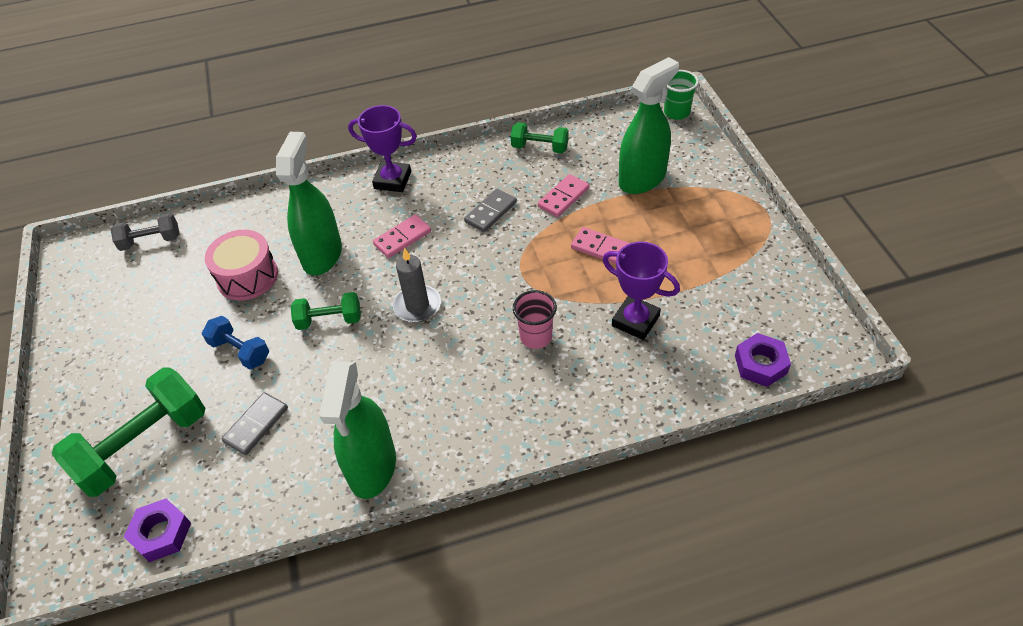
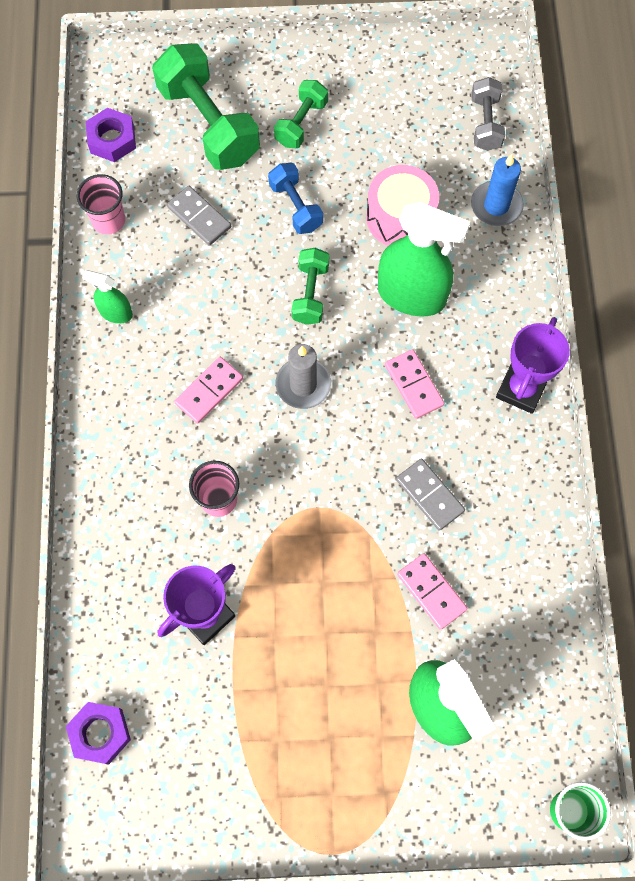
camera: 100 degrees right, 20 degrees up
(232, 221) = (496, 205): none -> blue candle
(240, 351) = (296, 206): blue dumbbell -> blue dumbbell turned 75 degrees counterclockwise
(265, 506) = (108, 220): none -> pink cup
(372, 467) = (116, 313): green spray bottle -> green spray bottle, size x0.49
(540, 148) = (538, 588): green dumbbell -> green dumbbell (301, 123)
(601, 248) = (329, 612): pink domino -> pink domino (209, 391)

